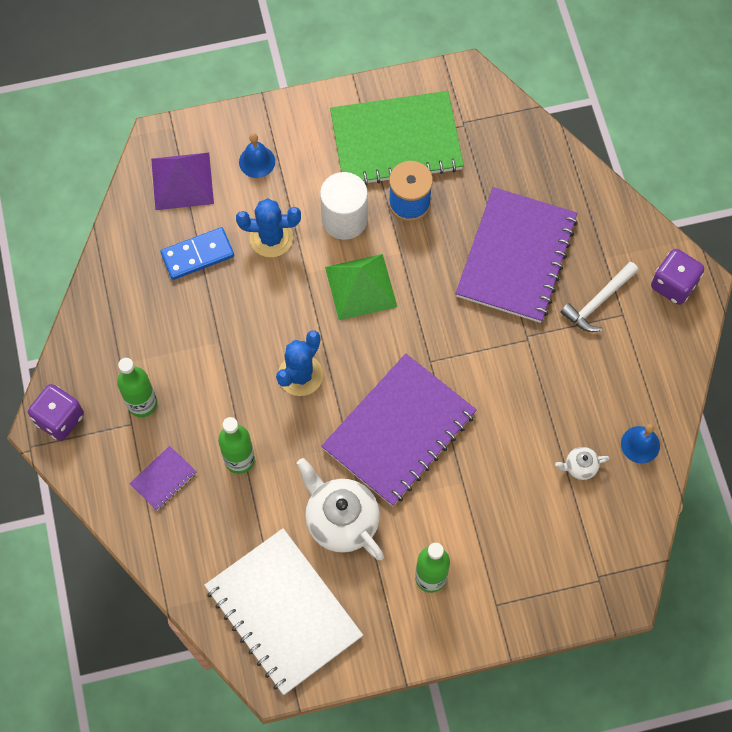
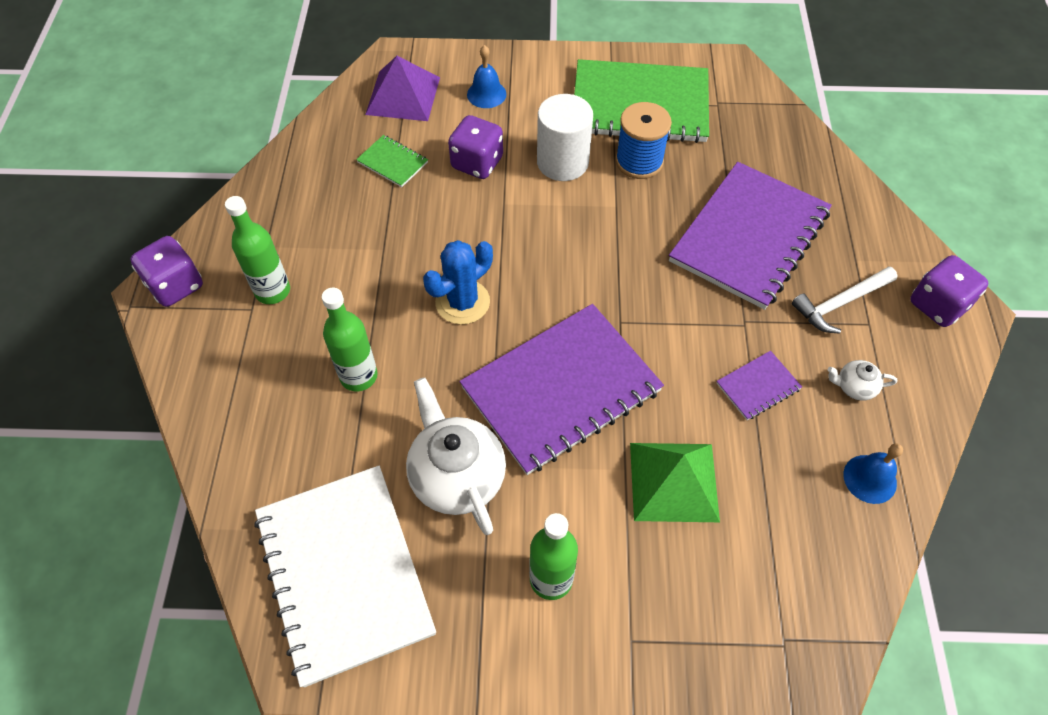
camera: 15 degrees right, 10 degrees down
(163, 478) = (262, 375): purple notebook -> purple notebook (758, 386)
(197, 255) = (392, 162): blue domino -> green notebook
(271, 238) = (477, 163): blue cactus -> purple dice
(361, 286) = (561, 229): green pyramid -> green pyramid (674, 481)
(580, 467) = (783, 487): white teapot -> white teapot (854, 387)

